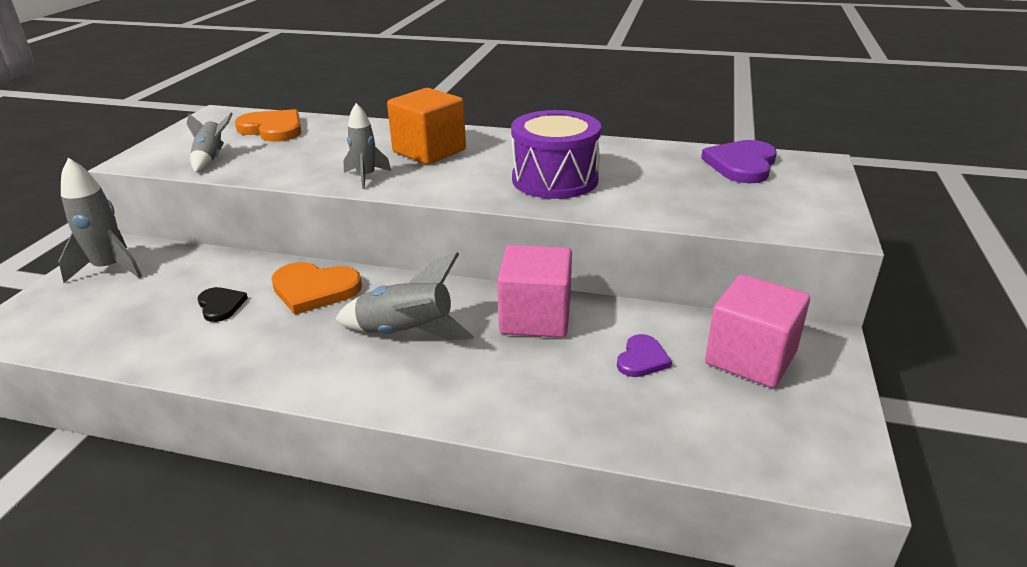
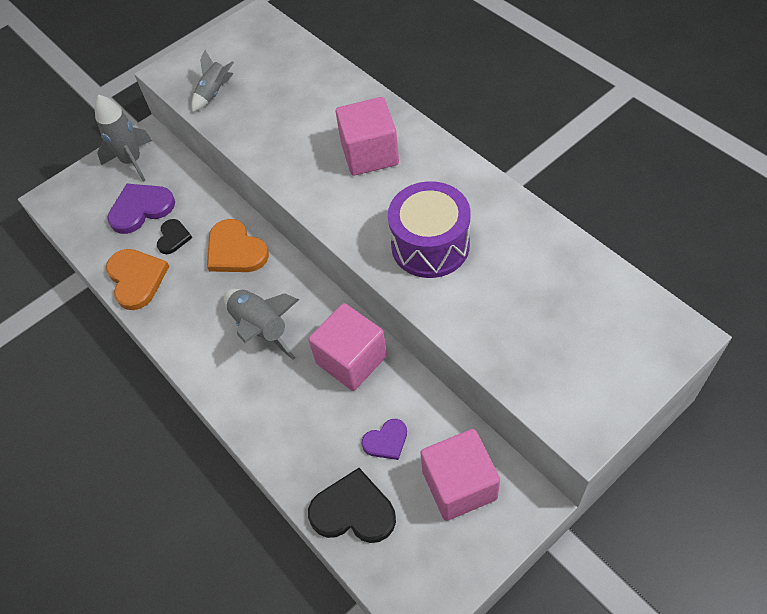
camera: 40 degrees right, 25 degrees up
(273, 129) = (280, 63): orange heart -> orange heart (136, 279)
(366, 177) = (299, 172): grey rocket -> none
(429, 151) = (369, 154): orange cube -> pink cube
(676, 427) = (353, 510): none -> black heart
(741, 165) = (606, 302): purple heart -> purple heart (141, 209)

